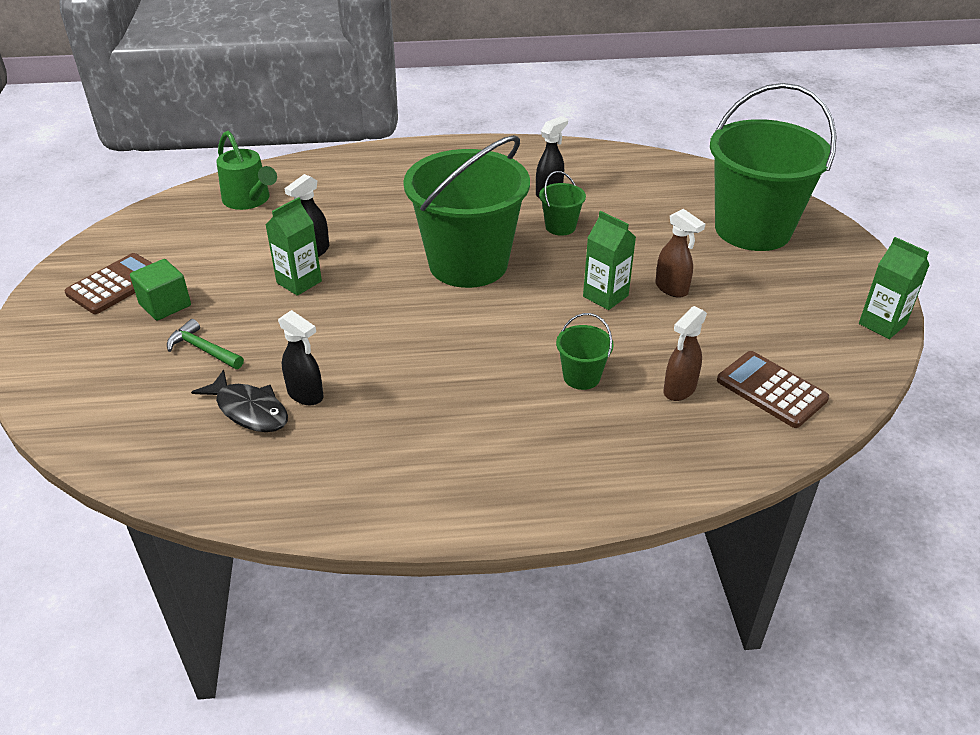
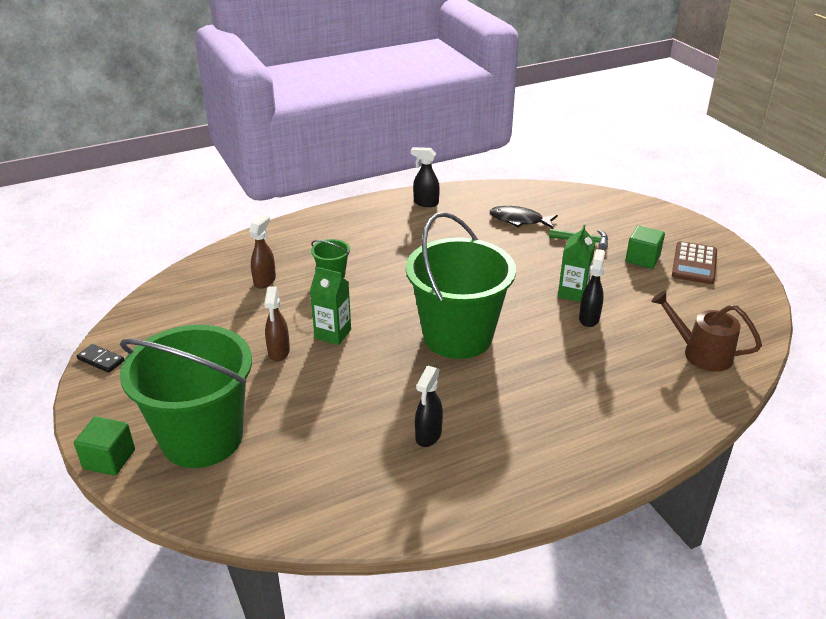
camera: 160 degrees right, 5 degrees down
(249, 200) = (700, 353): green watering can -> brown watering can
(306, 395) = (495, 232): black spray bottle -> black spray bottle (425, 203)
(560, 227) = (397, 393): green bucket -> none
(672, 289) = (278, 352): brown spray bottle -> brown spray bottle turned 120 degrees counterclockwise
(771, 390) = (201, 293): brown calculator -> none
(837, 230) = (109, 459): none -> green cube
(882, 324) = (101, 360): green carton -> black domino

